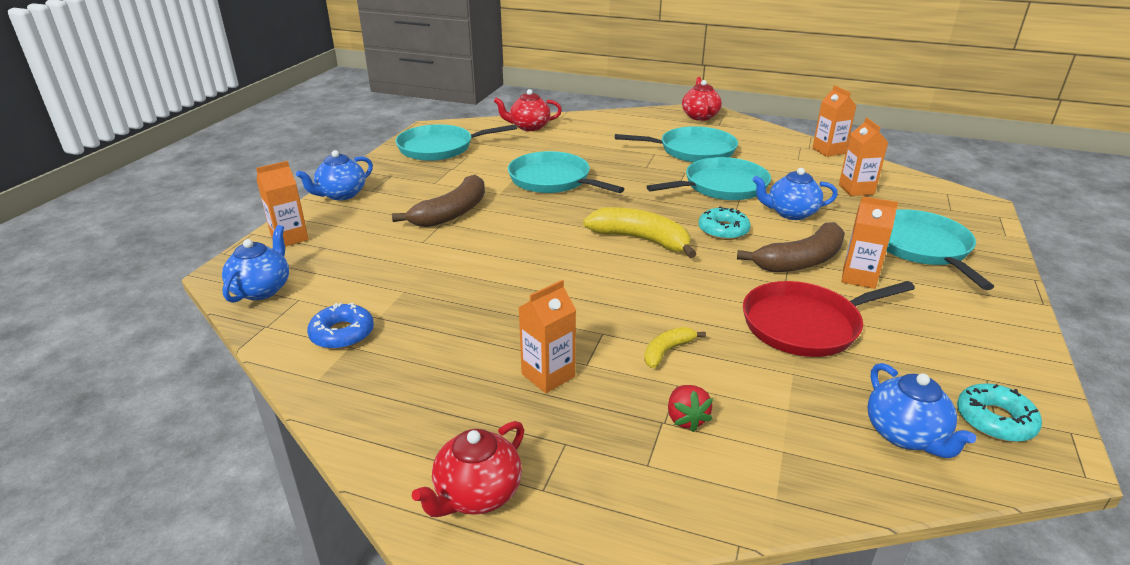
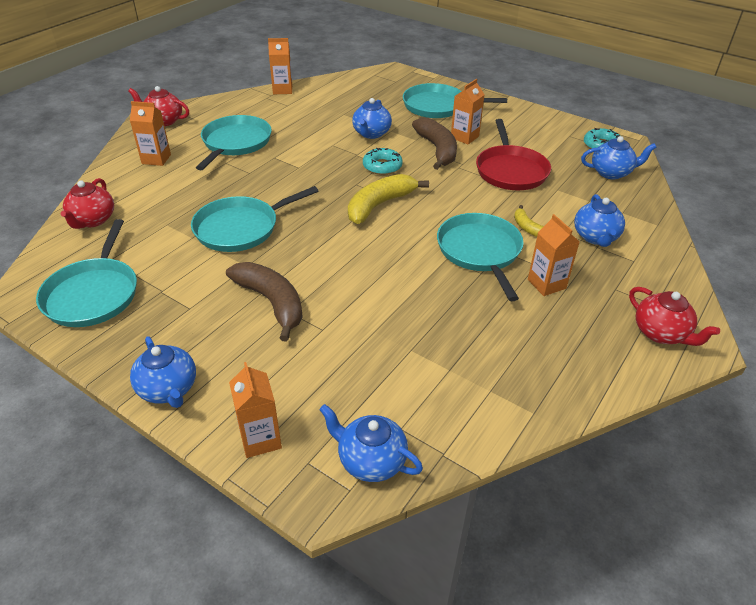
camera: 75 degrees left, 10 degrees up
(342, 334) = (470, 395): blue donut -> none
(686, 419) = (595, 237): red strawberry -> blue teapot
(721, 186) = (312, 148): turquoise pan -> turquoise pan (480, 251)
(856, 189) = (351, 100): orange carton -> orange carton (156, 159)

